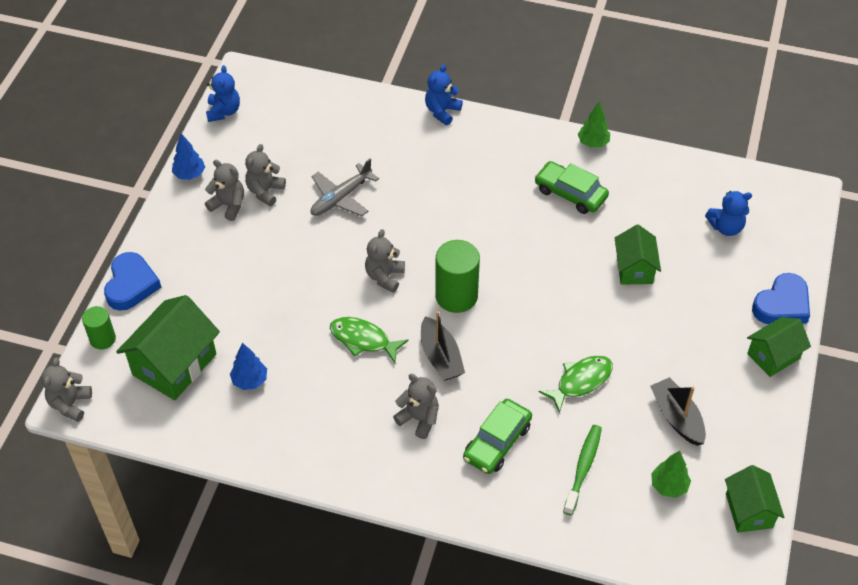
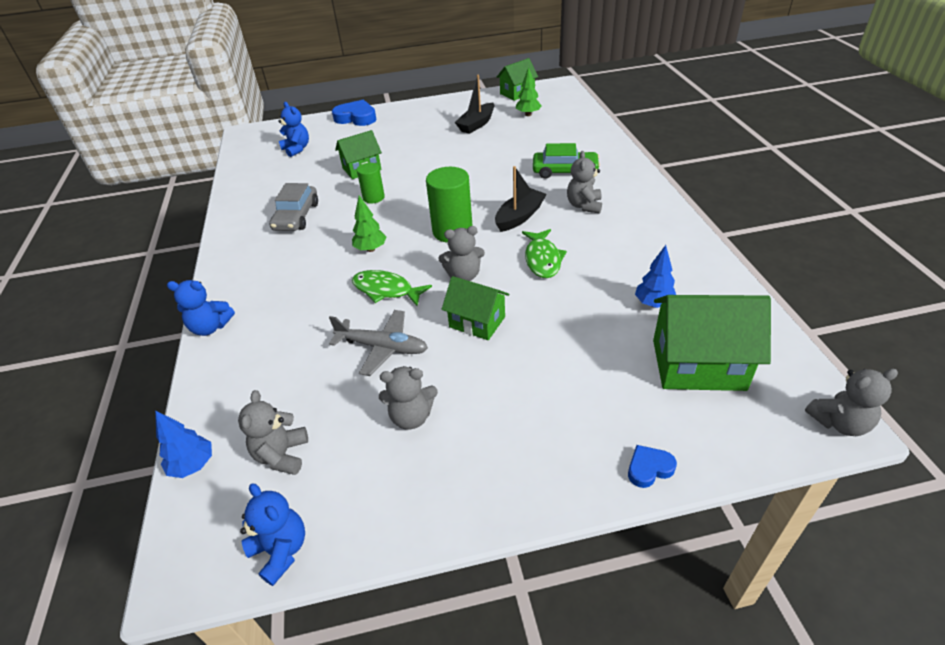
camera: 115 degrees left, 10 degrees down
(102, 339) = (741, 447): green cylinder -> green cylinder (373, 197)
(131, 285) = (649, 468): blue heart -> blue heart, size x0.54
(189, 174) = (429, 518): blue tree -> blue tree (193, 465)
(223, 111) = (281, 551): blue teddy bear -> blue teddy bear turned 75 degrees clockwise
(228, 205) = (456, 441): grey teddy bear -> grey teddy bear (282, 455)
(570, 193) = (296, 216): green car -> grey car
(580, 381) = (482, 159): green fish -> green fish (386, 290)
(583, 468) = (547, 139): green toothbrush -> none
(593, 143) = (226, 224): green tree -> green tree (371, 249)
(773, 356) = (400, 111): green house -> green house (477, 322)

